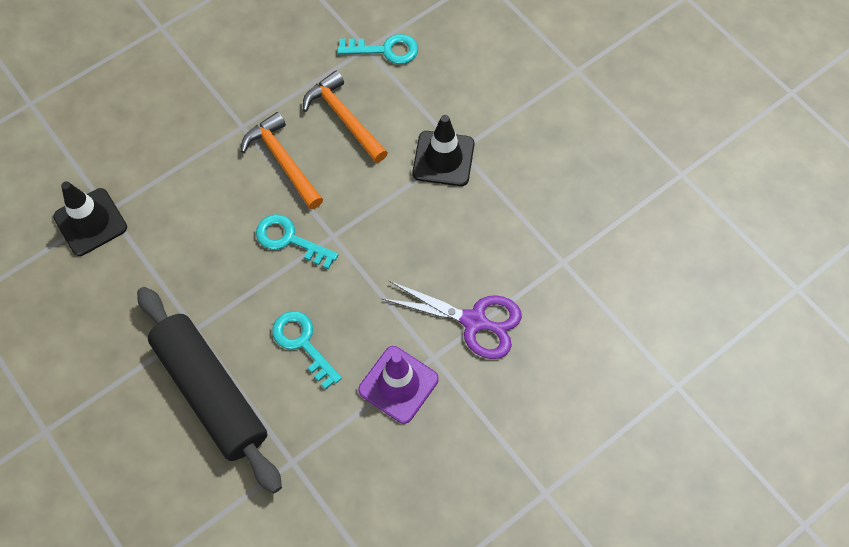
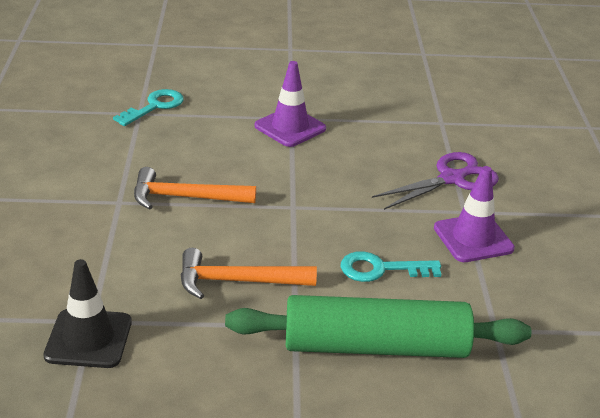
camera: 55 degrees left, 30 degrees down
(211, 392) = (375, 346): black rolling pin -> green rolling pin
(289, 240) = (268, 229): turquoise key -> none
(344, 118) = (188, 151): orange hammer -> orange hammer (237, 281)
(443, 159) = (290, 127): black traffic cone -> purple traffic cone

